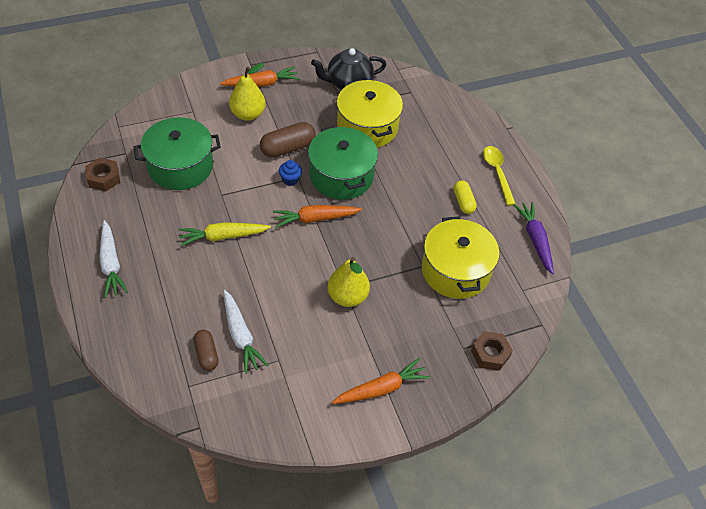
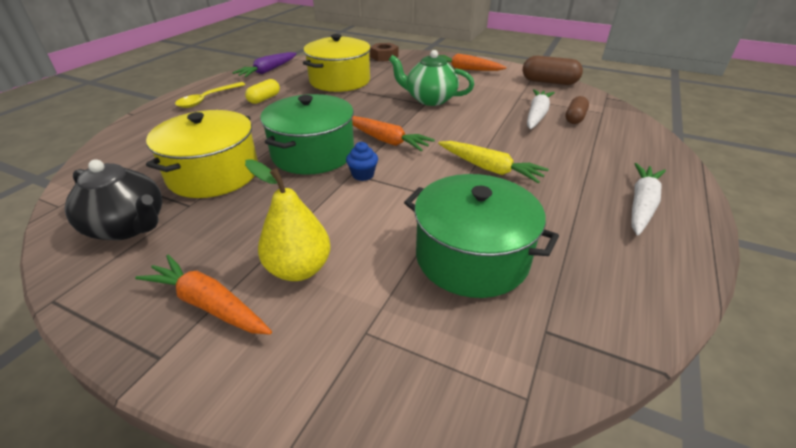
camera: 130 degrees left, 15 degrees down
(103, 178) = (609, 309): brown nut -> none
(288, 148) = (319, 201): brown capsule -> brown capsule (549, 82)
(347, 296) = (430, 99): yellow pear -> green teapot

